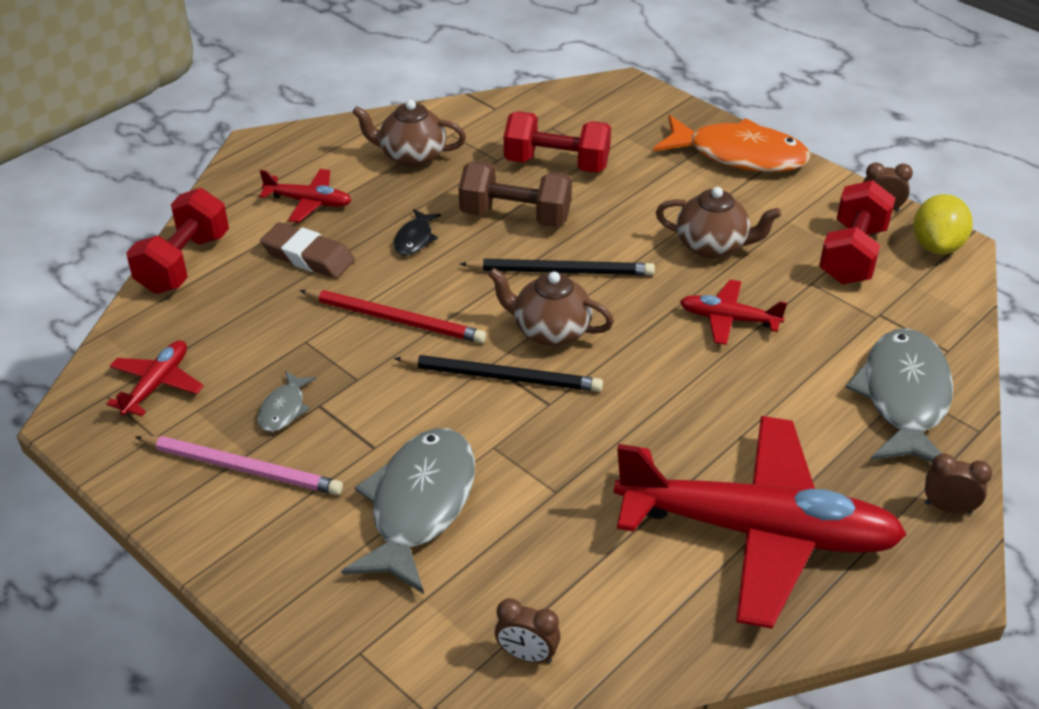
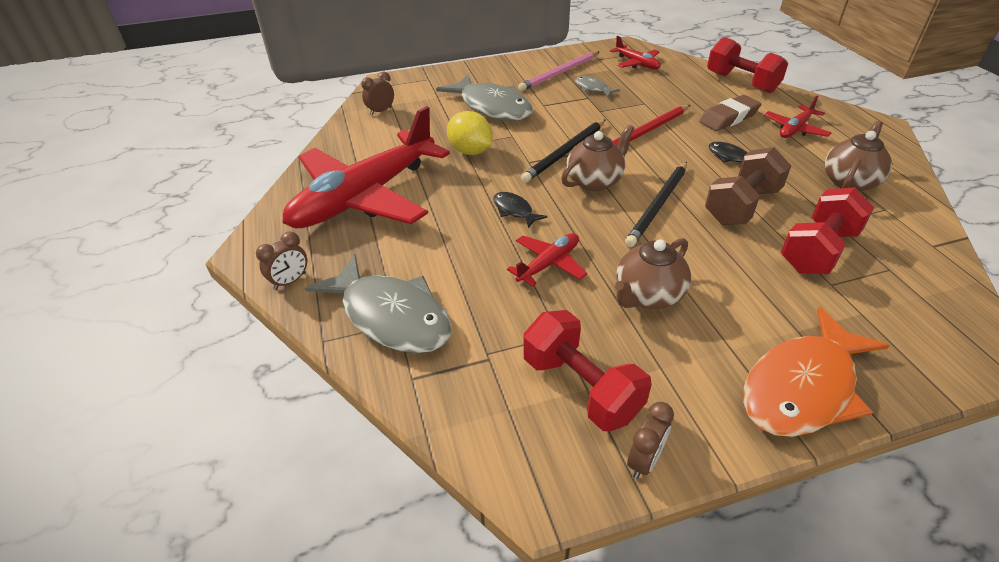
camera: 120 degrees right, 0 degrees up
(664, 377) = (514, 210): none -> black fish
(936, 246) = (553, 474): yellow lemon -> yellow lemon (470, 151)

